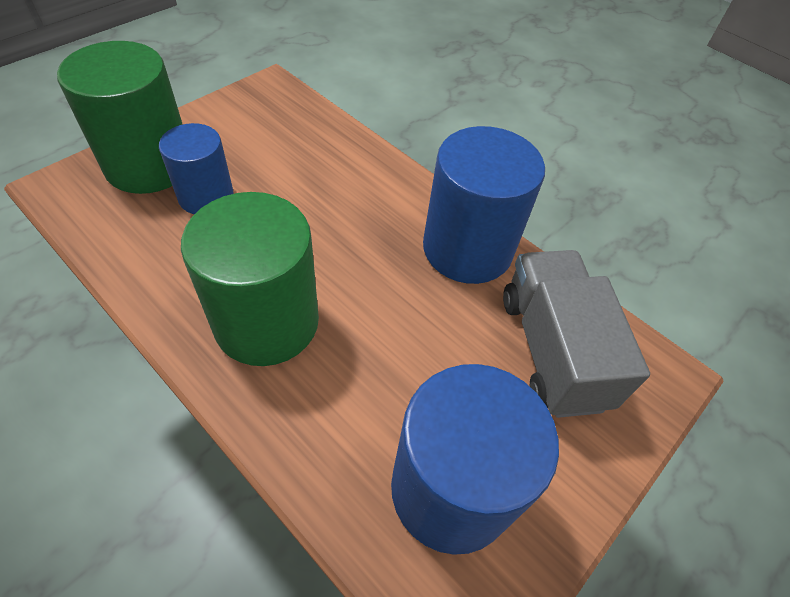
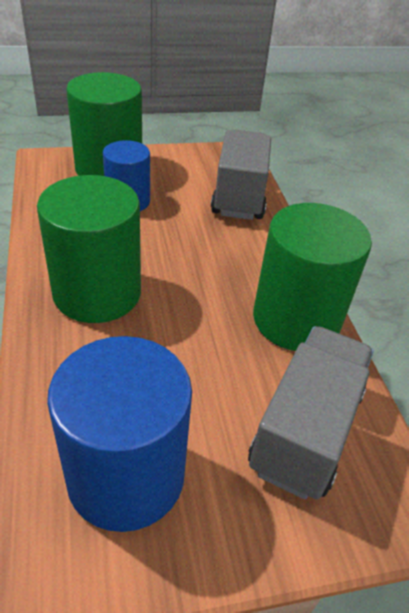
camera: 35 degrees right, 10 degrees down
(315, 136) = (239, 195): none -> grey truck
(467, 248) = (296, 319): blue cylinder -> green cylinder

